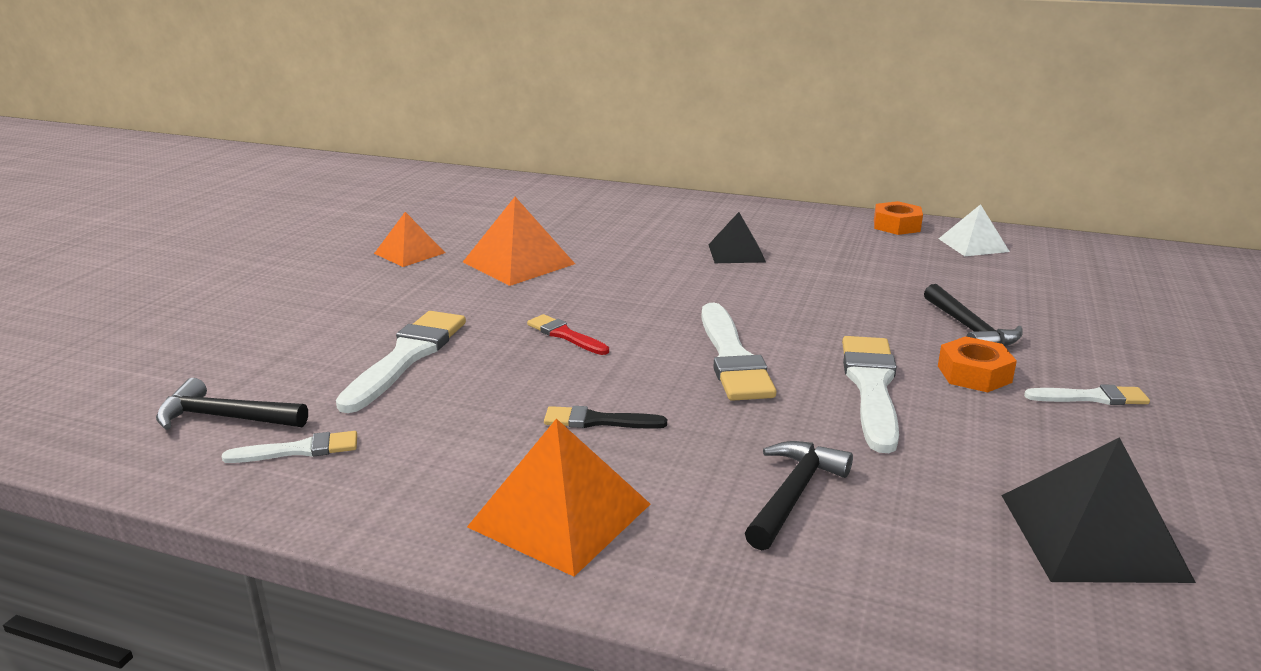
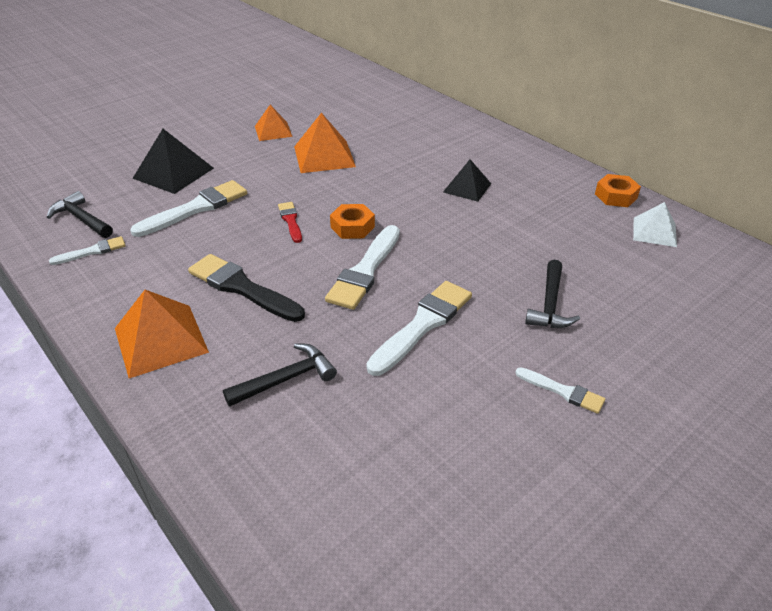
camera: 30 degrees right, 15 degrees up
(299, 450) = (92, 251): white brush -> white brush turned 45 degrees counterclockwise
(598, 421) = (242, 288): black brush -> black brush, size x1.83
(974, 374) = (504, 341): orange nut -> orange nut (352, 227)
(1092, 536) = (420, 486): black pyramid -> black pyramid (173, 173)

